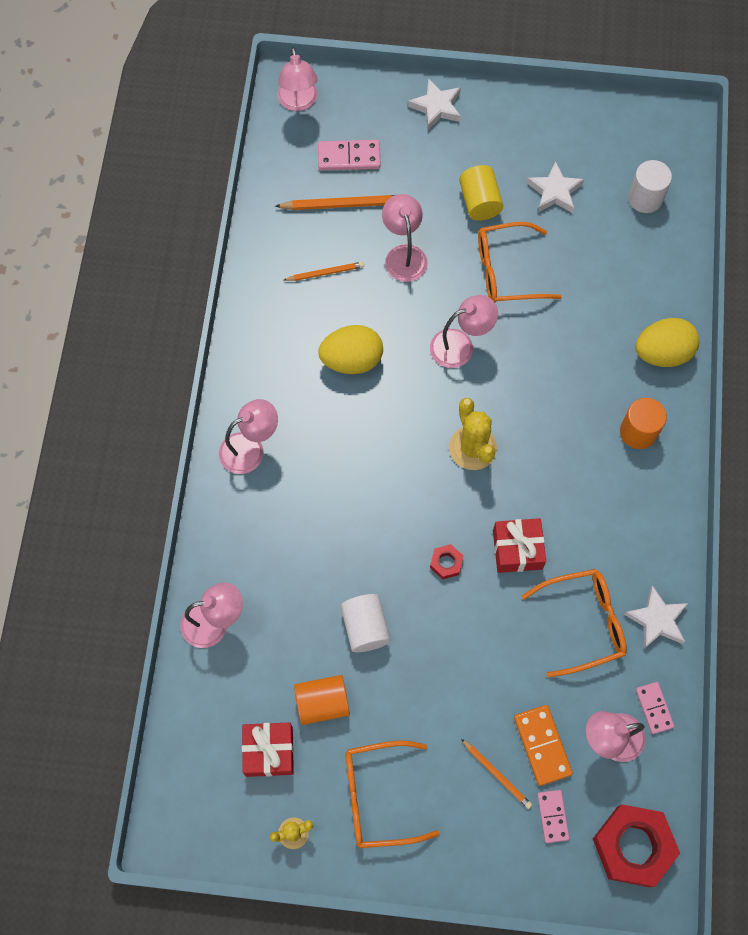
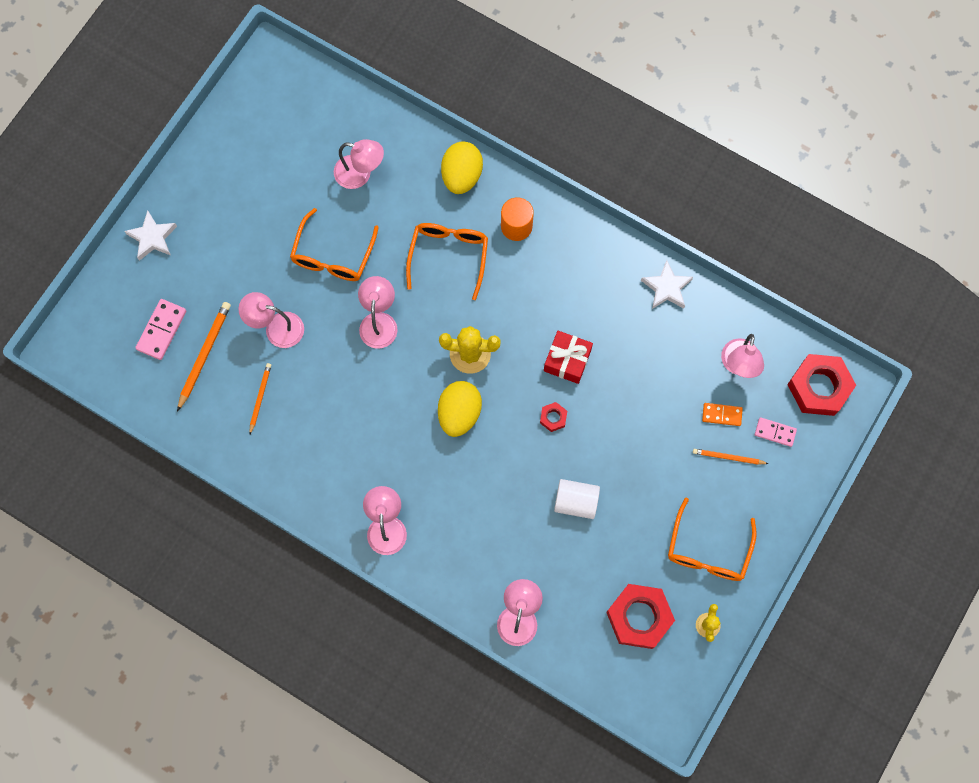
camera: 65 degrees left, 5 degrees up
(269, 751) = (639, 617): red gift -> red nut
(298, 102) = (85, 347): pink lamp -> pink lamp (360, 174)
(322, 703) = (619, 560): orange cylinder -> none
(352, 360) = (349, 412): yellow egg -> yellow egg (459, 413)
(479, 202) = (260, 246): yellow cylinder -> none
(496, 774) = (728, 457): orange pencil -> orange pencil turned 150 degrees counterclockwise
(542, 745) = (721, 415): orange domino -> orange domino, size x0.66
(554, 191) = (281, 184): white star -> none
(583, 623) = (645, 341): orange glasses -> orange glasses (448, 256)
(645, 198) = (324, 120): white cylinder -> none
(654, 708) = (729, 323): pink domino -> none

